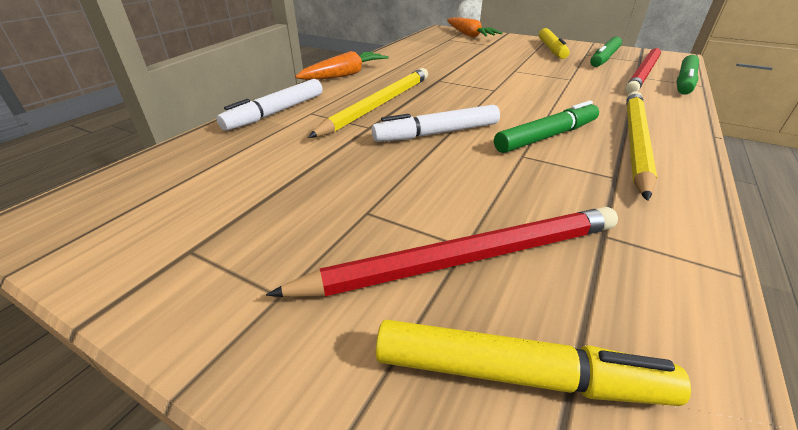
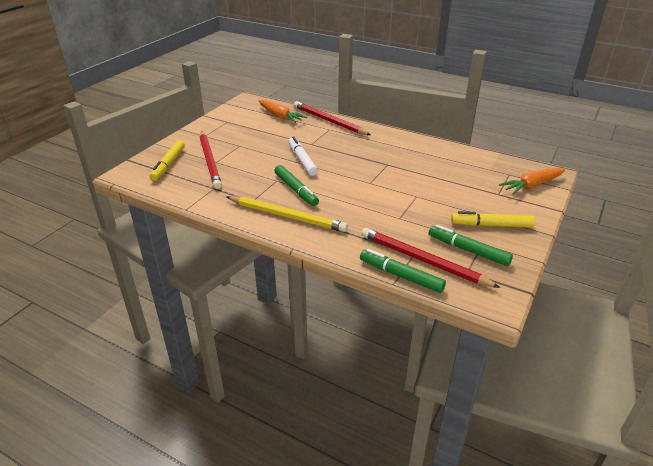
camera: 90 degrees right, 0 degrees up
(276, 112) = (329, 121): white marker -> red pencil
(345, 75) = (391, 134): orange carrot -> orange carrot (280, 116)
(378, 104) = (340, 145): yellow pencil -> none

